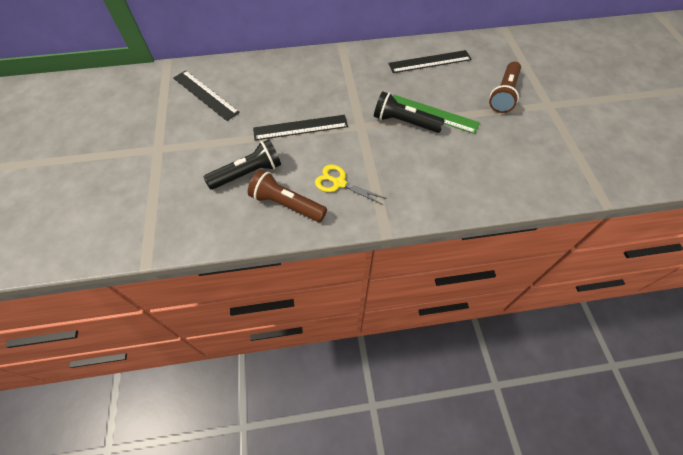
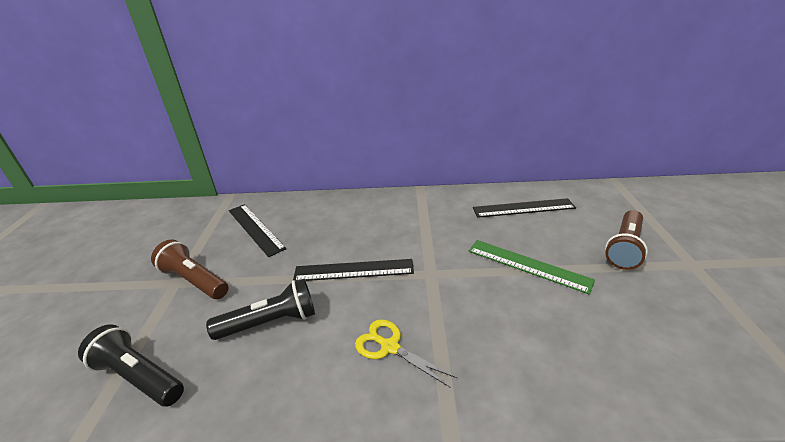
camera: 10 degrees right, 25 degrees down
(287, 204) = (308, 372): brown flashlight -> brown flashlight (194, 281)
(404, 122) = (489, 273): black flashlight -> black flashlight (139, 377)

